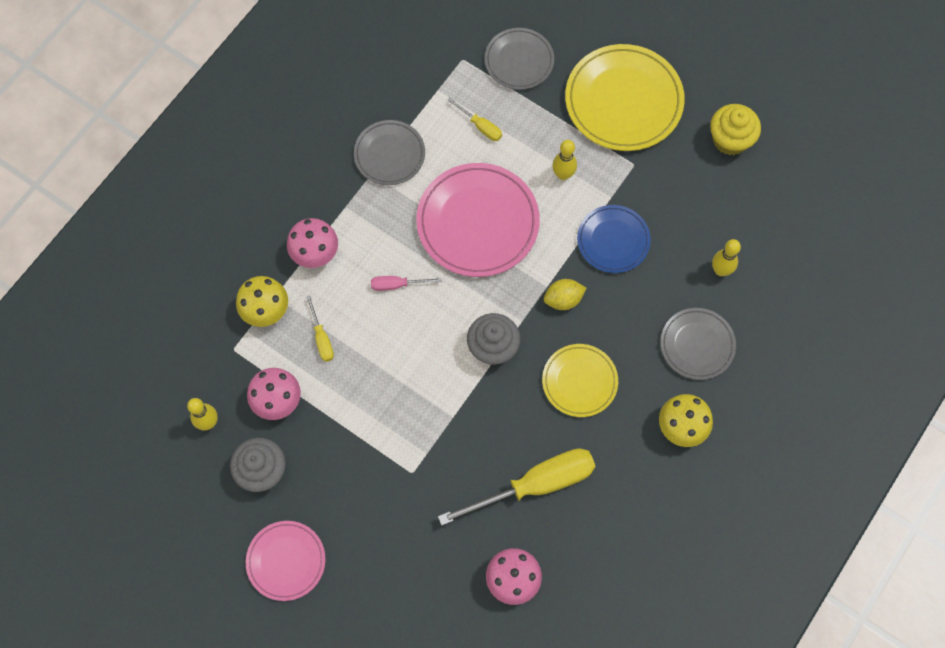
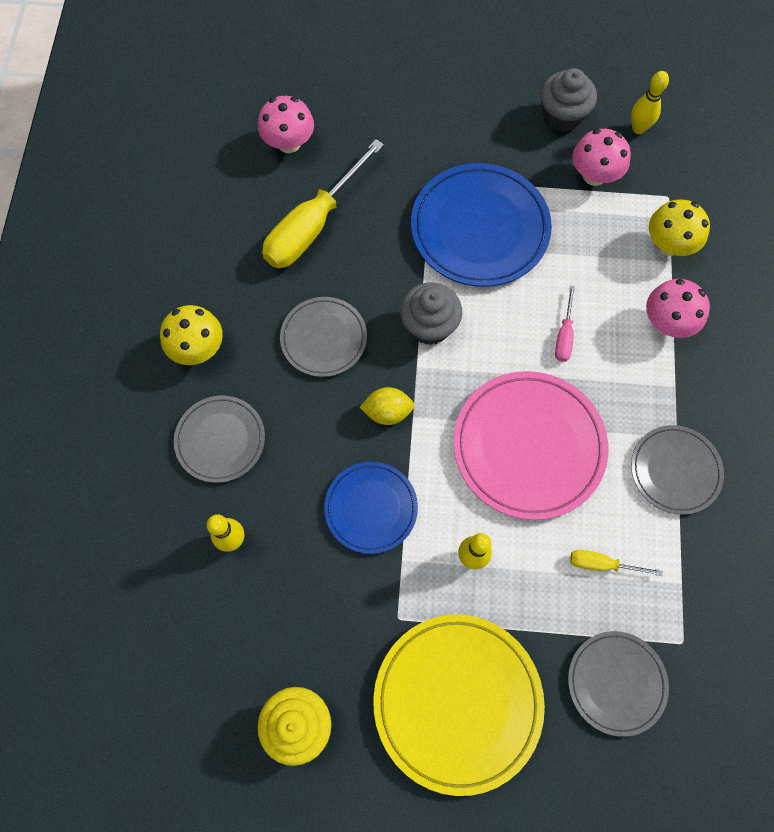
camera: 150 degrees right, 0 degrees up
(286, 561) = (490, 64): pink plate -> none
(321, 338) = (597, 248): yellow screwdriver -> none
(397, 285) = (564, 335): pink screwdriver -> pink screwdriver turned 135 degrees clockwise
(402, 406) = (479, 228): none -> blue plate
(563, 299) = (387, 412): yellow lemon -> yellow lemon turned 45 degrees clockwise
(579, 381) = (324, 338): yellow plate -> grey plate

